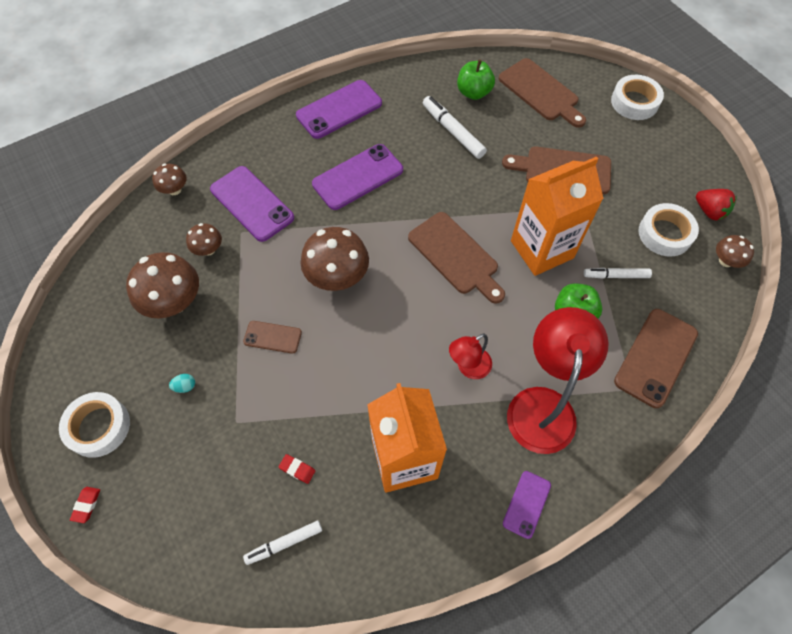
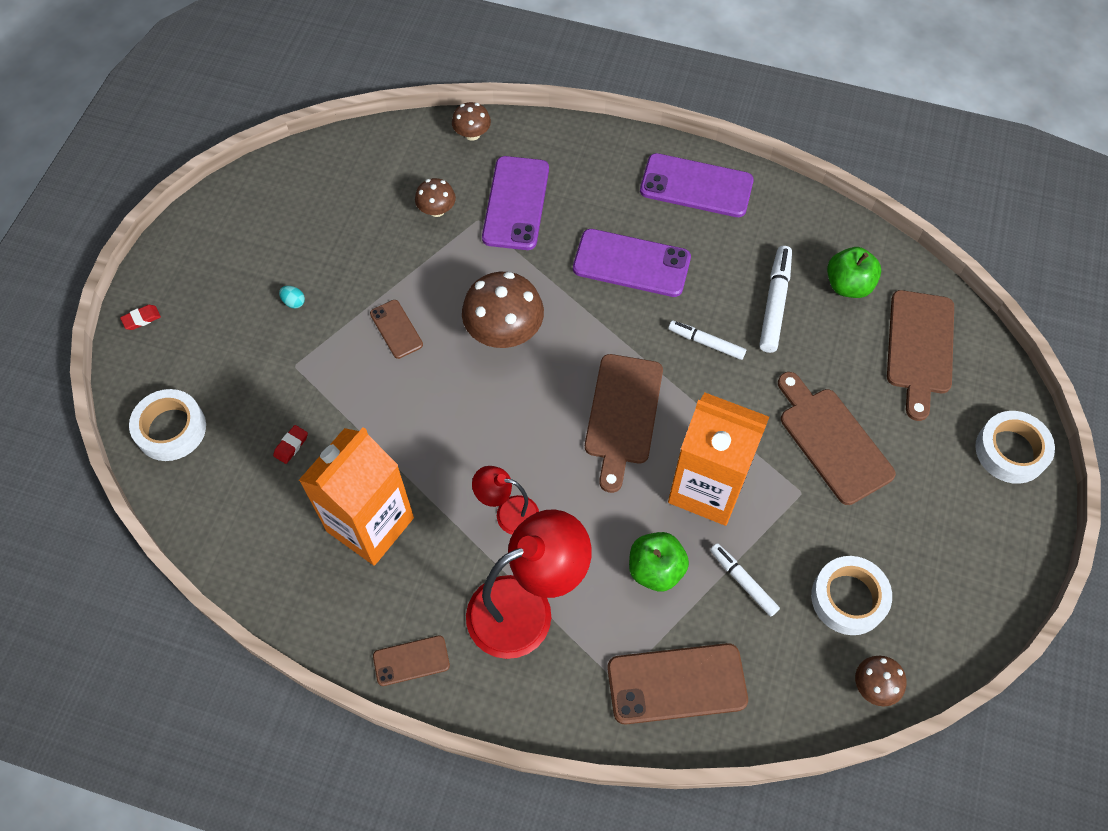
camera: 50 degrees right, 0 degrees up
(99, 427) = (209, 271): white tape -> white tape (171, 429)
(174, 302) = (363, 228): brown mushroom -> none
(284, 543) = (221, 486): white marker -> white marker (706, 343)
(297, 469) = (291, 445): red eraser -> red eraser turned 45 degrees clockwise
(526, 504) = (411, 661): purple phone -> brown phone
(709, 211) = (929, 628): red strawberry -> none

